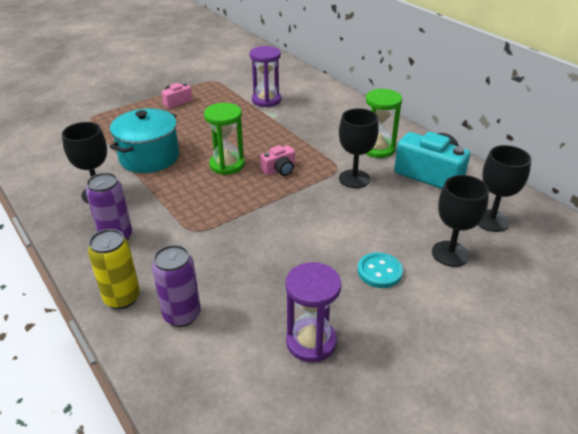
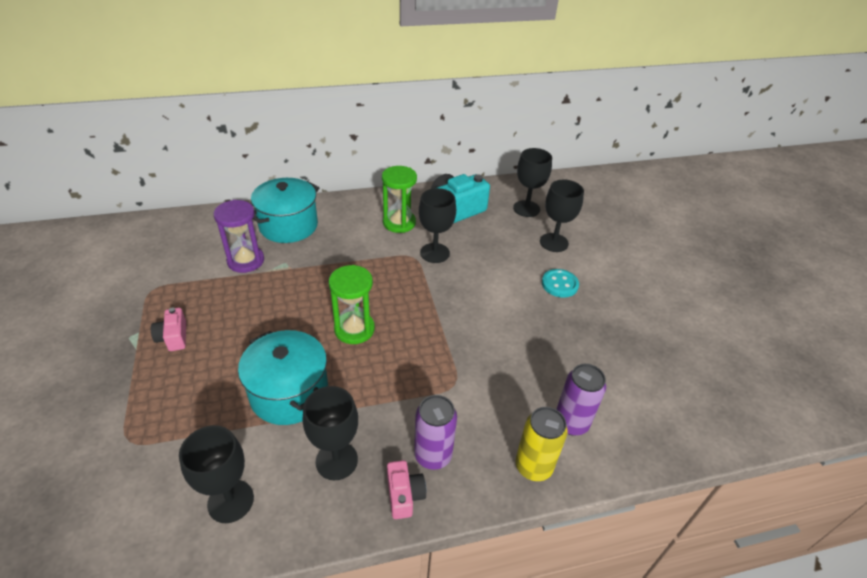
camera: 70 degrees left, 5 degrees up
(56, 164) = (230, 501): none -> black goblet
(279, 170) = (389, 294): pink camera -> pink camera (404, 495)
(311, 342) = (622, 348): purple hourglass -> none
(321, 103) = (288, 226): none -> turquoise pot

